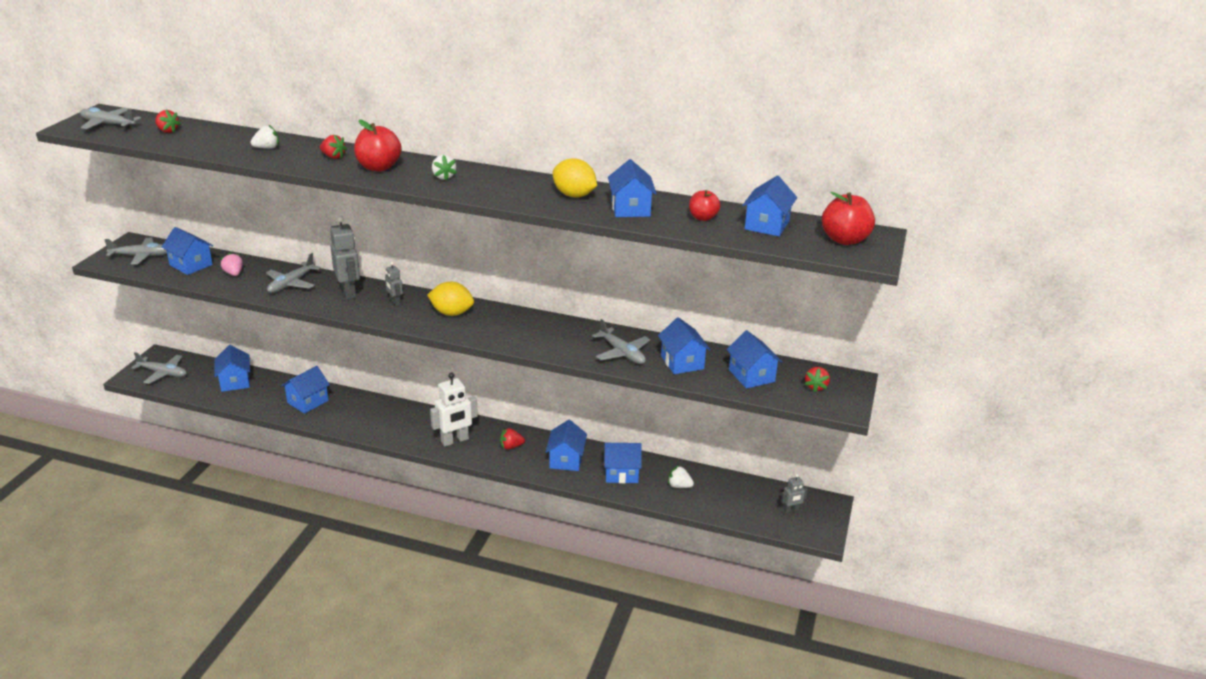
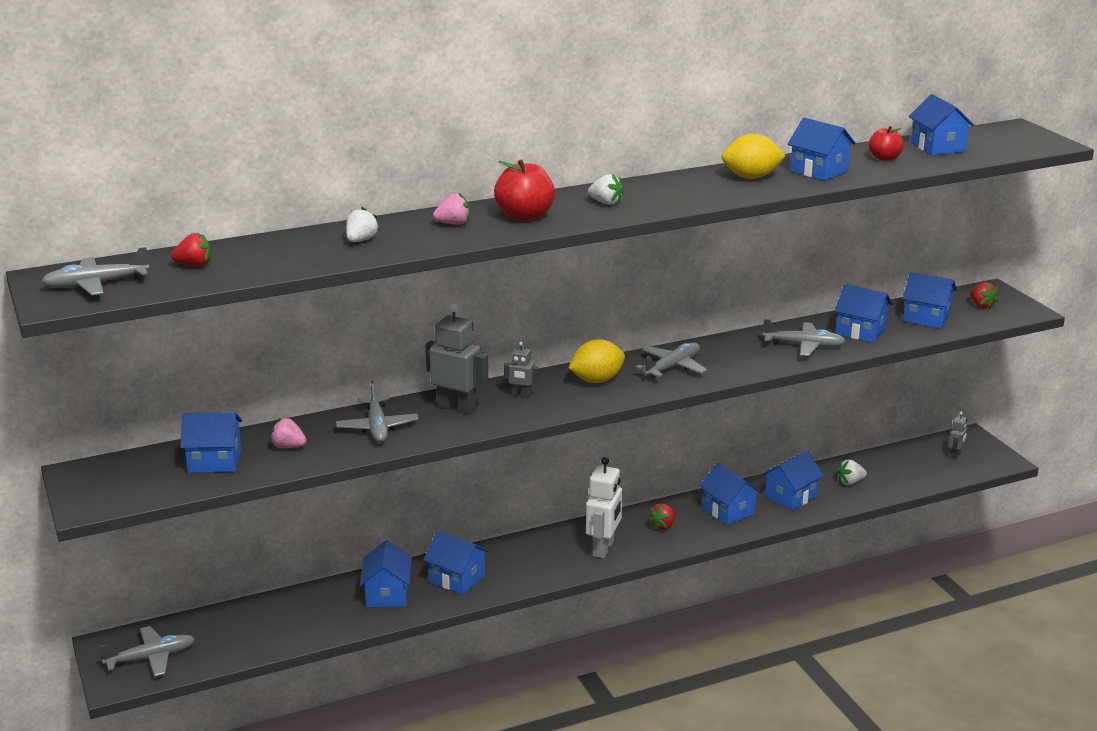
camera: 40 degrees left, 5 degrees down
(141, 256) = (127, 480): grey plane -> grey plane (672, 367)
(235, 382) = (262, 620): blue house -> blue house (457, 579)
(333, 157) = (453, 224): red strawberry -> pink strawberry
(845, 240) = (1008, 138): red apple -> none

